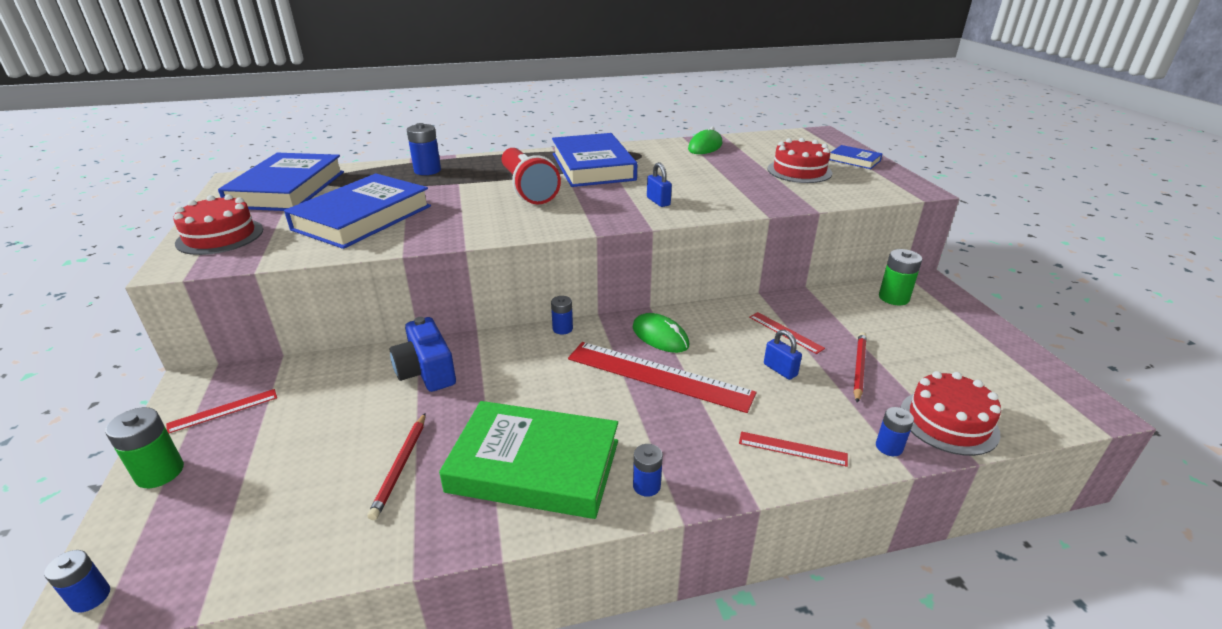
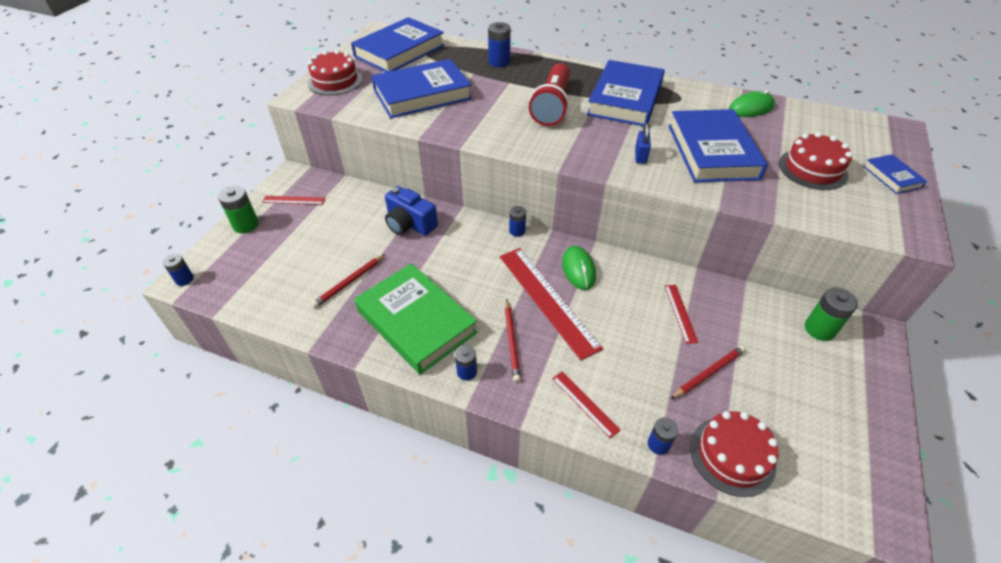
camera: 35 degrees right, 15 degrees up
(426, 371) = (409, 224): blue camera -> blue camera turned 60 degrees counterclockwise
(663, 430) = (511, 341): none -> red pencil
(713, 181) = (712, 151): none -> blue book
(780, 370) = (641, 341): blue padlock -> none

